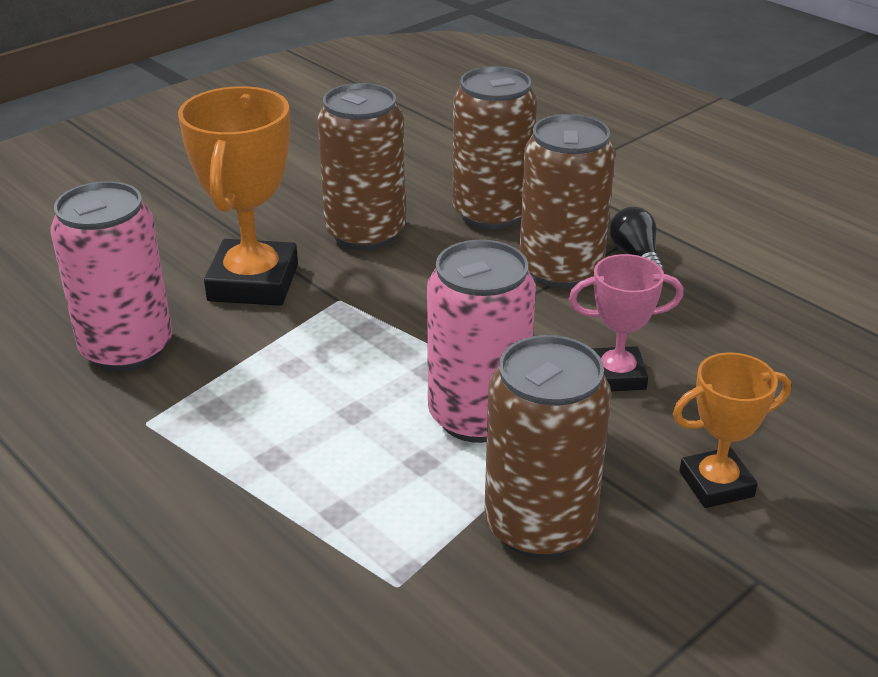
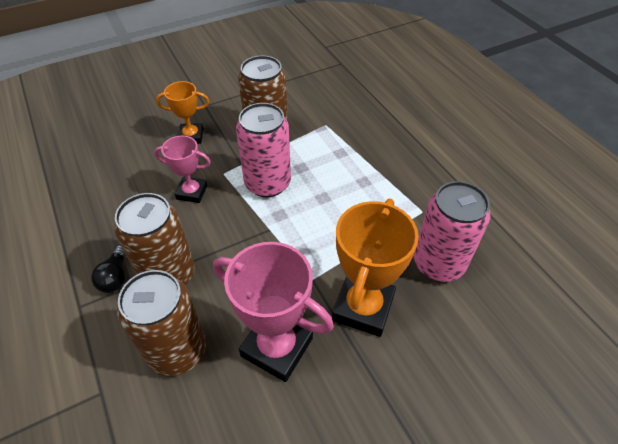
camera: 165 degrees left, 15 degrees up
(365, 233) = (277, 347): brown can -> pink trophy

